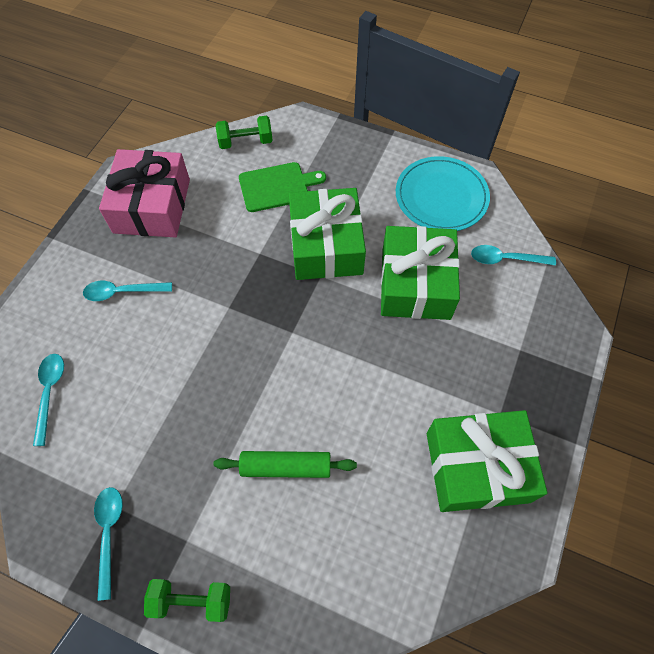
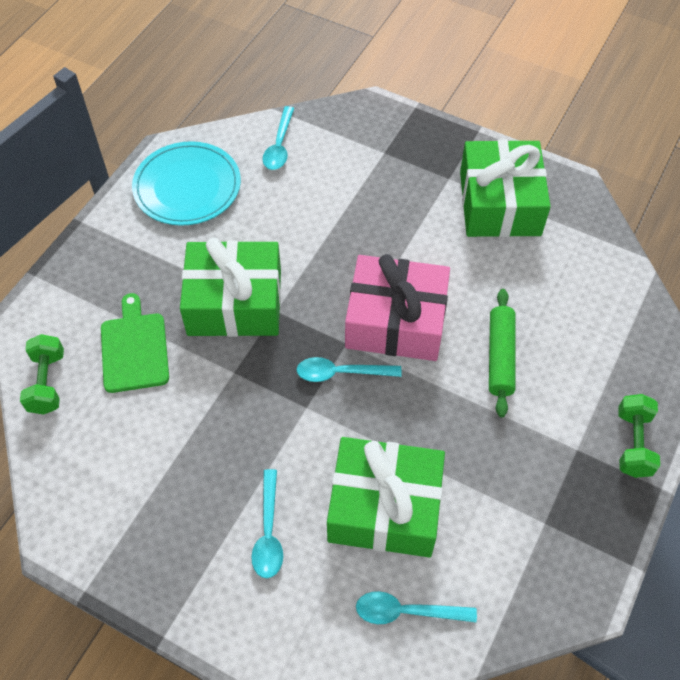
camera: 85 degrees left, 5 degrees down
(109, 534) = (574, 527): turquoise spoon -> turquoise spoon (341, 373)
(152, 206) = (133, 501): pink gift -> pink gift (396, 321)
(415, 283) = (298, 224): green gift -> green gift (384, 507)

